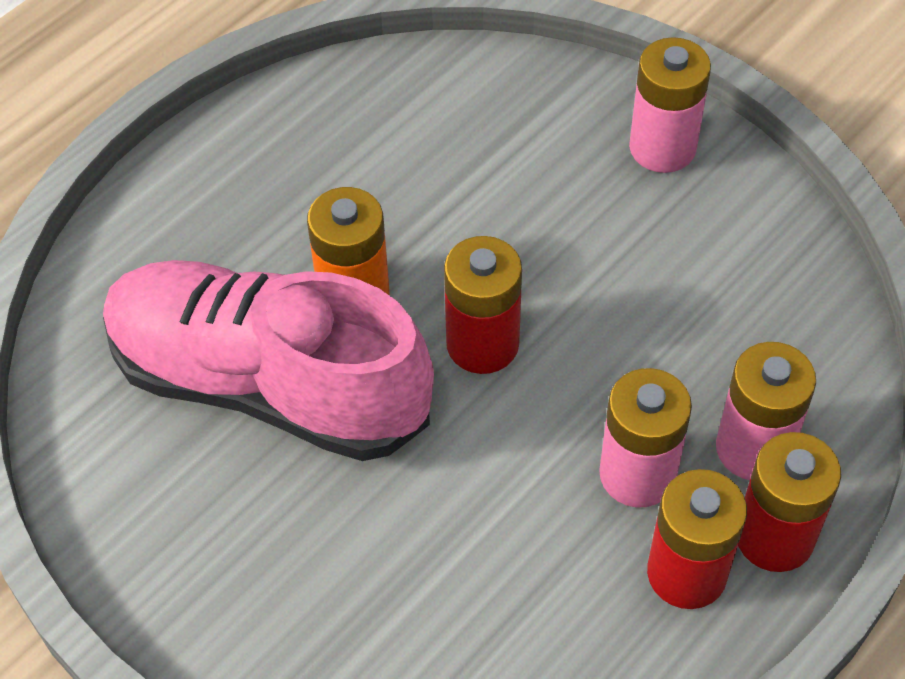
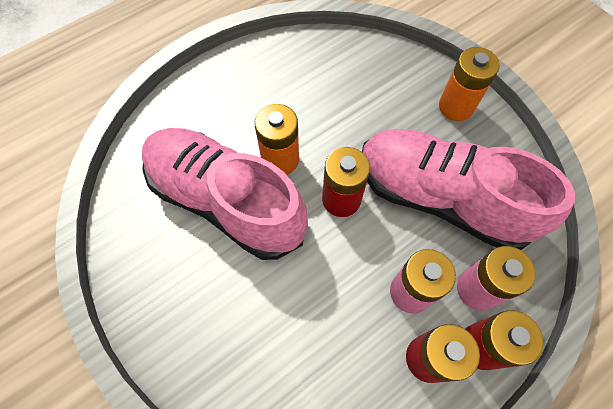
camera: 10 degrees right, 10 degrees up
(662, 148) = (456, 106): pink battery -> orange battery
(663, 310) = (441, 198): none -> pink shoe

